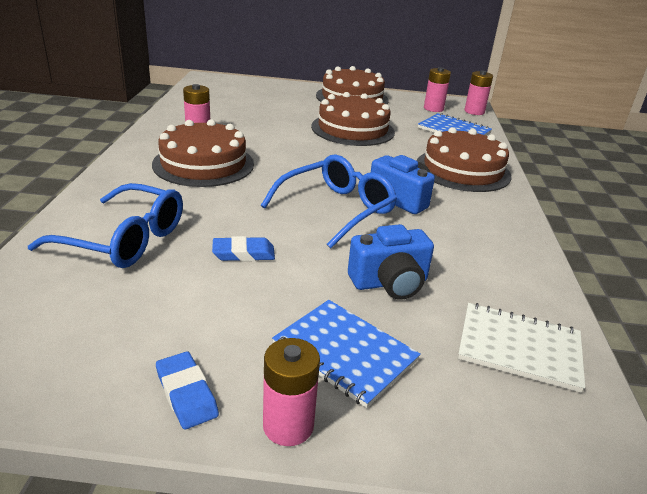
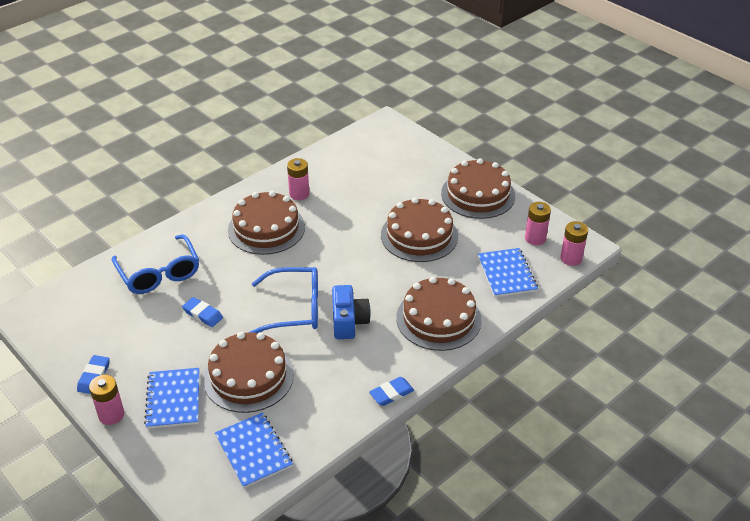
camera: 45 degrees right, 10 degrees up
(390, 283) = (248, 376): blue camera -> brown cake
(519, 348) = (253, 451): white notebook -> blue notebook
(529, 231) = (391, 393): none -> blue eraser

